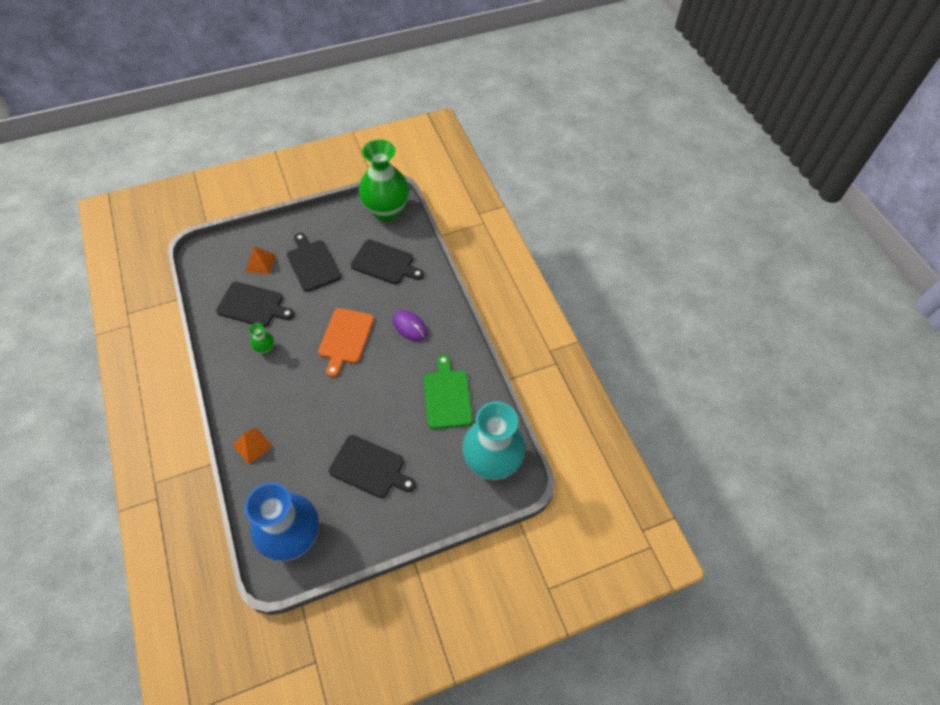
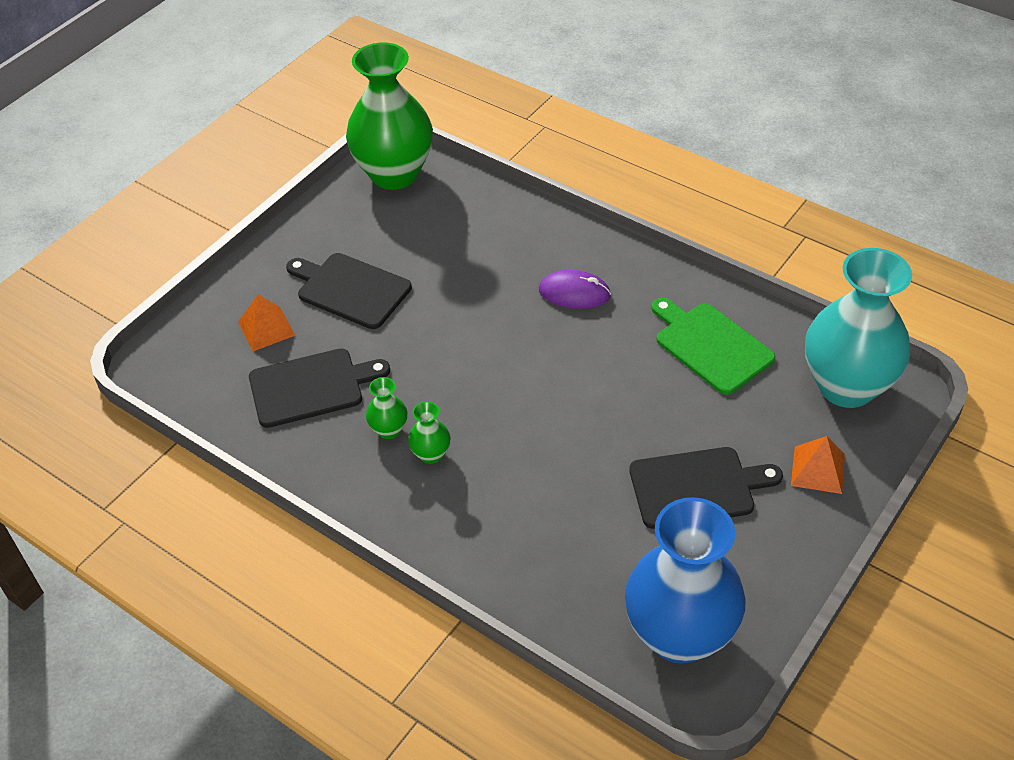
camera: 30 degrees left, 10 degrees down
(252, 445) = (499, 560): orange pyramid -> orange pyramid (818, 469)
(271, 372) = (431, 454): none -> green vase
(345, 338) = (497, 354): orange cutting board -> none
(385, 263) = (458, 236): black cutting board -> none

